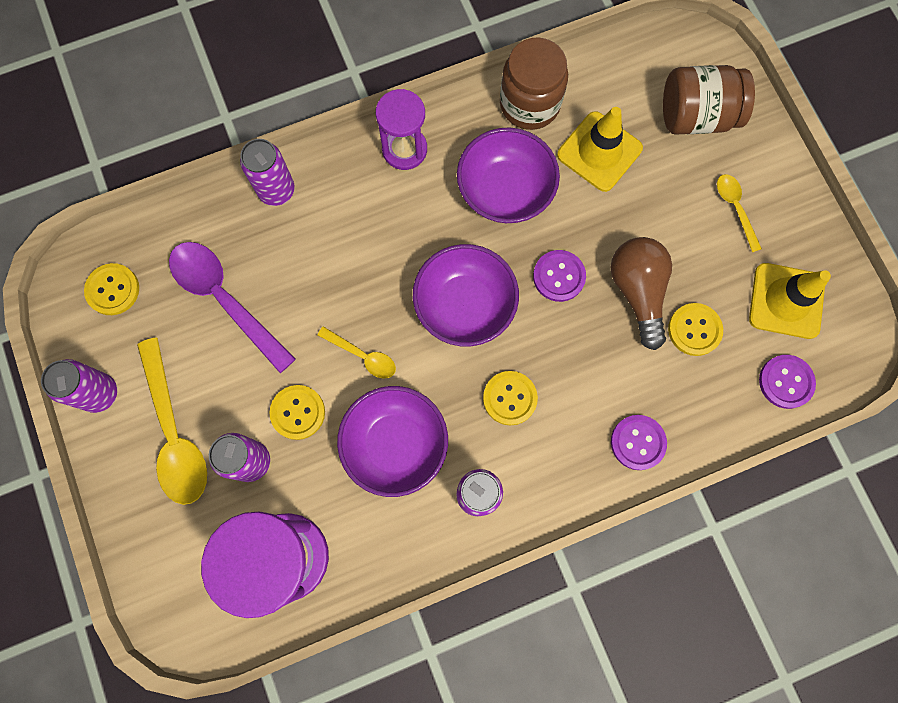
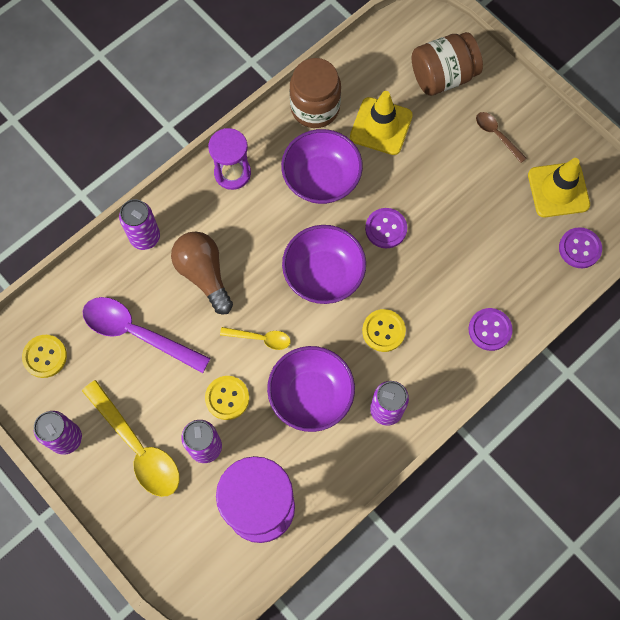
camera: 20 degrees left, 5 degrees down
(637, 291) = (448, 220): brown light bulb -> brown light bulb (204, 274)
(694, 330) = (500, 233): yellow button -> none
(735, 208) = (496, 135): yellow spoon -> brown spoon

